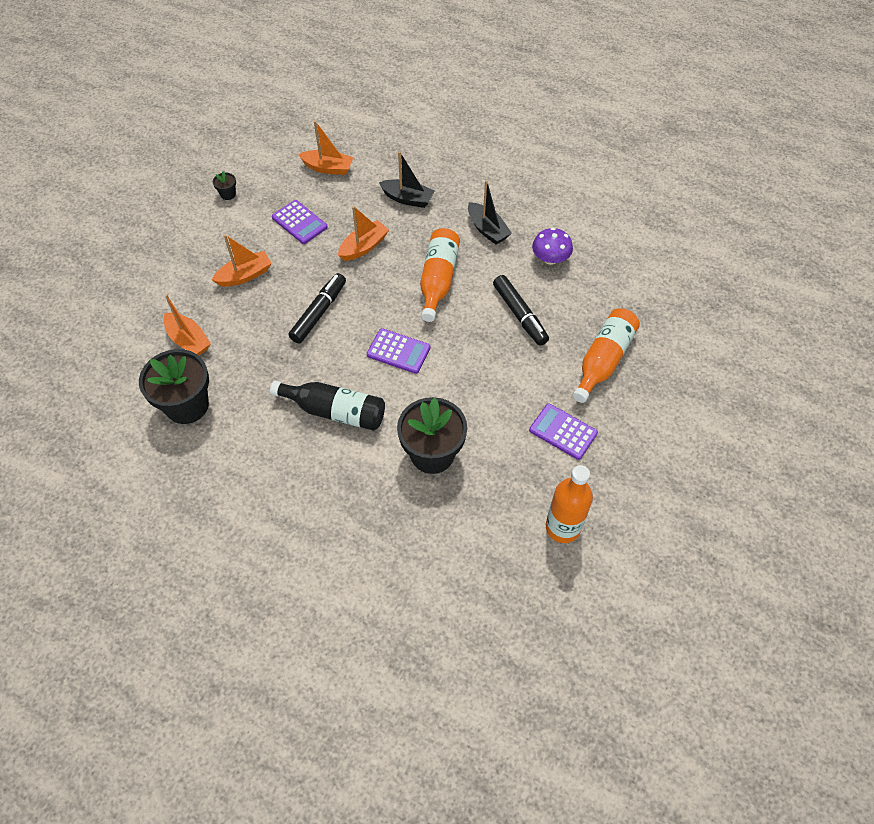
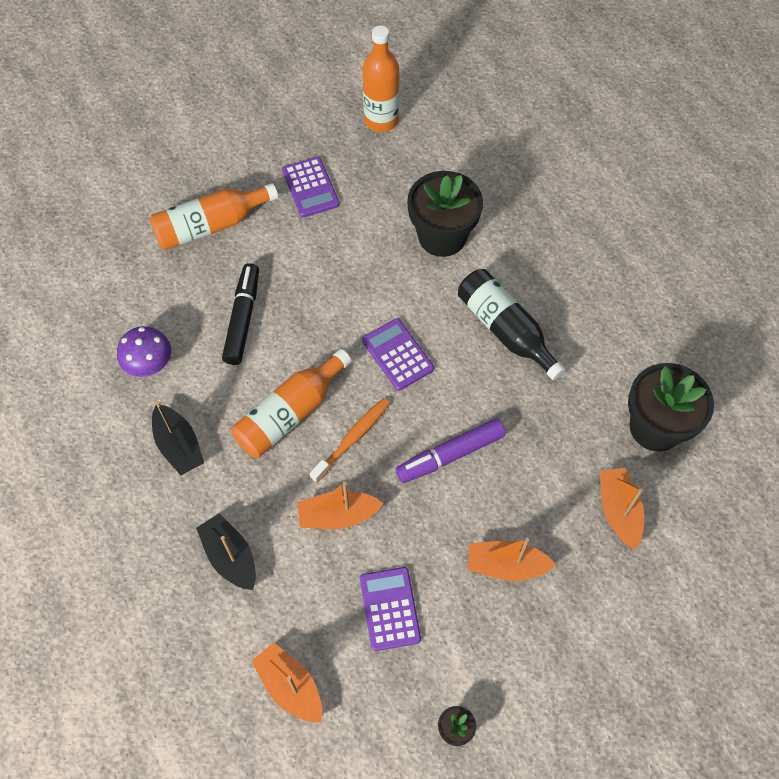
camera: 145 degrees left, 5 degrees up
(319, 312) = (450, 455): black marker -> purple marker
(387, 288) = (352, 438): none -> orange toothbrush
(487, 229) = (178, 445): black boat -> black boat turned 150 degrees clockwise

